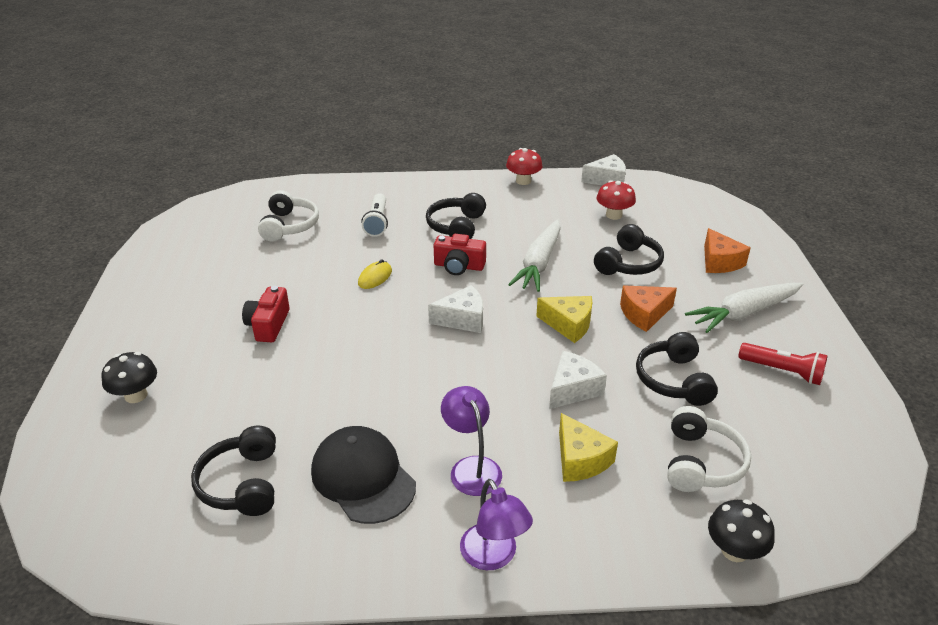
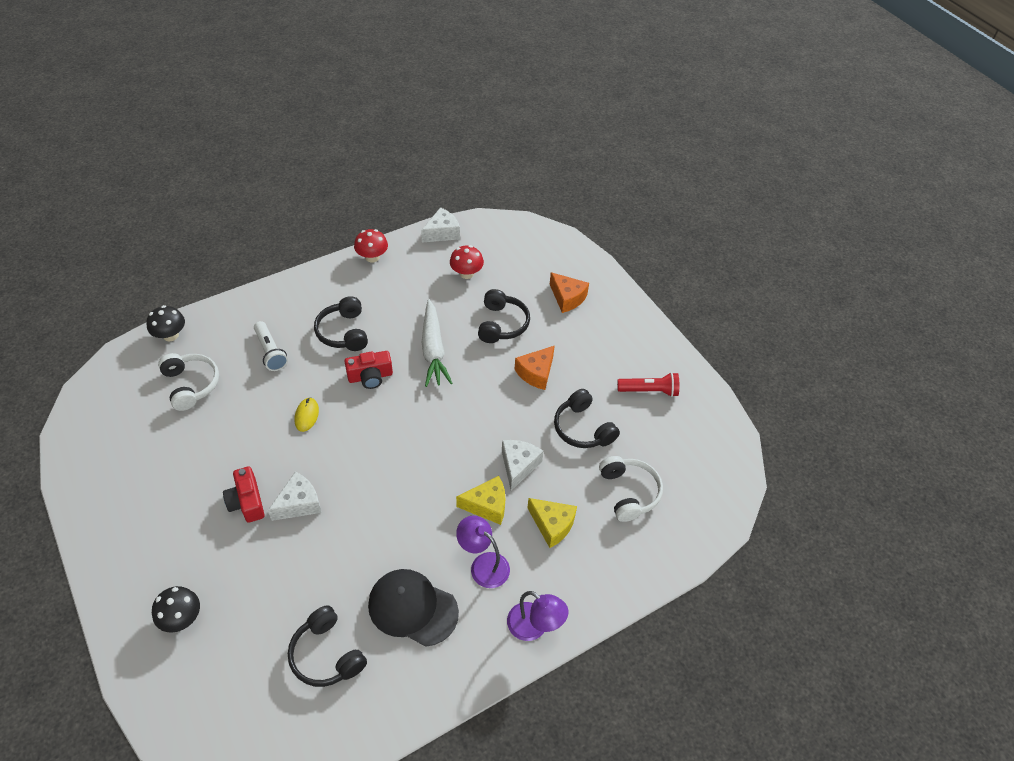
camera: 30 degrees left, 15 degrees up
(462, 319) = (404, 432): white cheese -> white cheese (299, 503)
(569, 325) = (487, 405): yellow cheese -> yellow cheese (487, 505)
(734, 550) = (674, 552): black mushroom -> black mushroom (170, 335)
(744, 313) = (604, 345): white carrot -> none

